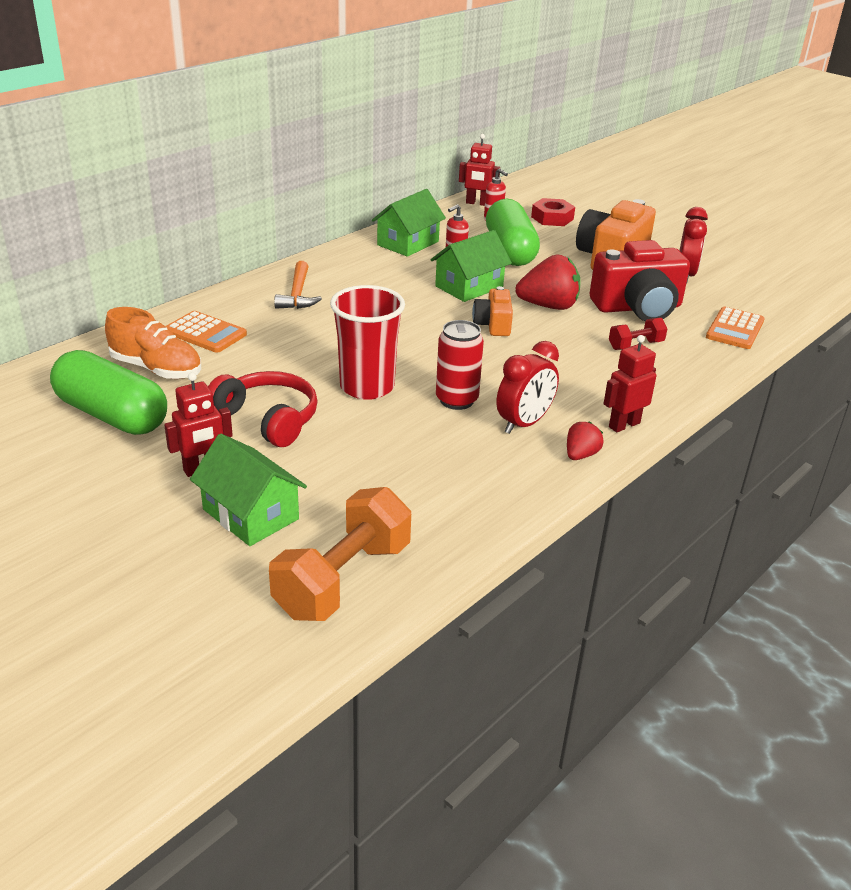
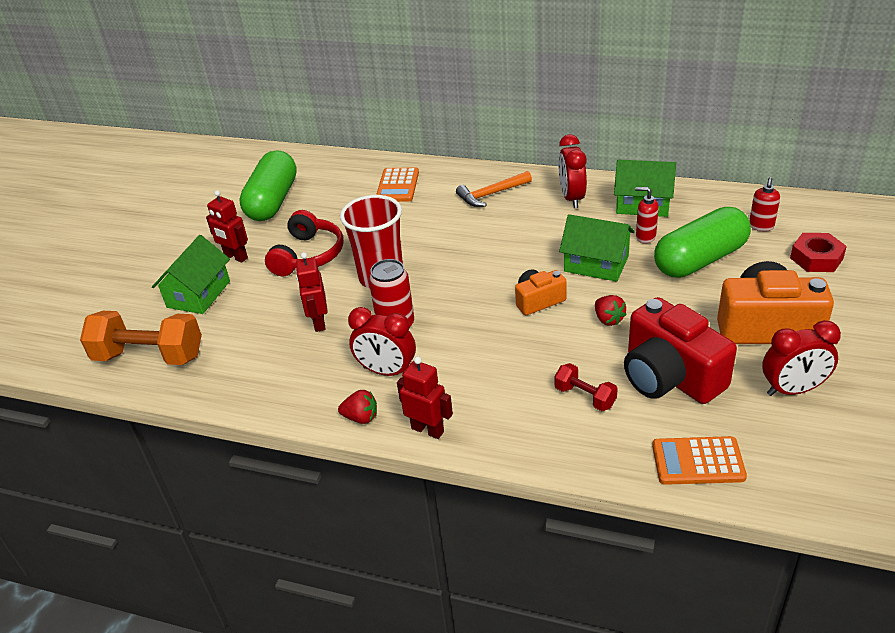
camera: 70 degrees right, 5 degrees up
(156, 369) = (337, 190): orange shoe -> none
(358, 265) = (571, 198): none -> red clock
(477, 203) = (784, 205): red robot -> red robot (319, 322)
(548, 306) = (608, 319): red strawberry -> red strawberry, size x0.54

